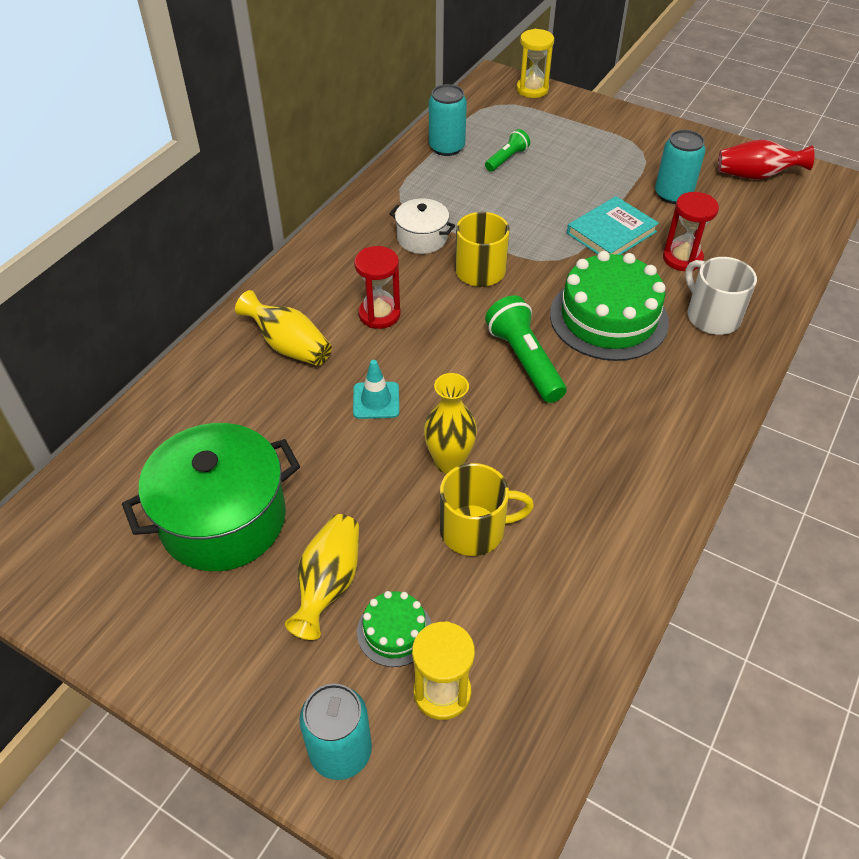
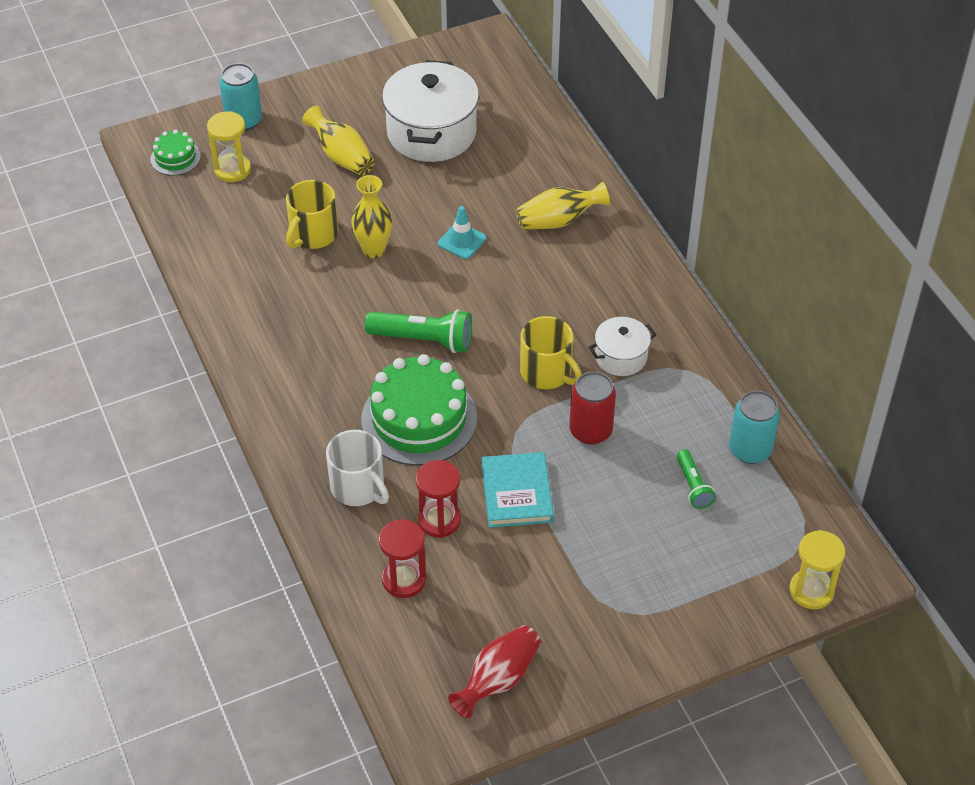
camera: 125 degrees right, 0 degrees up
(223, 519) = (431, 133): green pot -> white pot
(379, 314) = (548, 284): red hourglass -> red hourglass (404, 580)
(394, 631) = (285, 169): green cake -> green cake (175, 158)
(513, 222) = (590, 431): none -> red can
(673, 194) = (529, 582): turquoise can -> none
(712, 316) = (358, 487): white mug -> white mug turned 45 degrees clockwise

